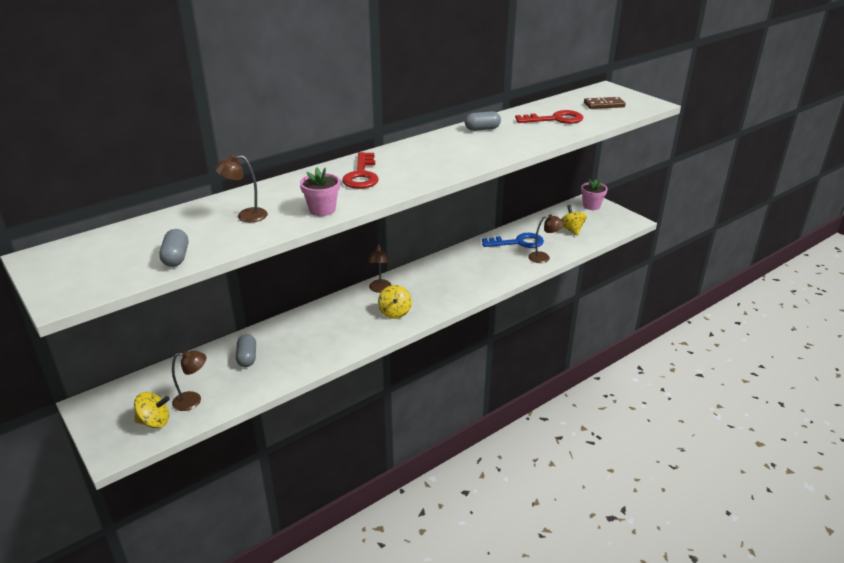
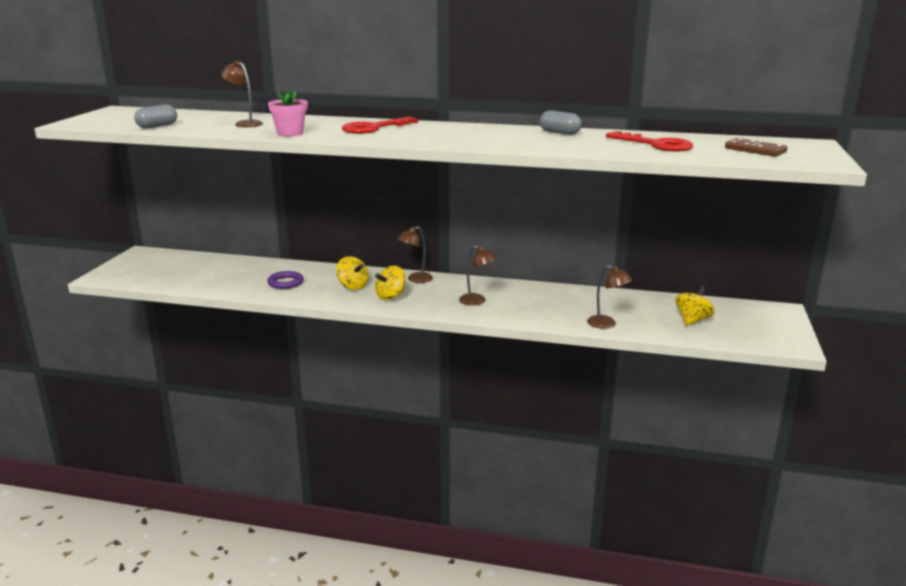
camera: 50 degrees right, 10 degrees down
(154, 422) = (144, 275): yellow spinning top -> yellow spinning top (353, 286)
(193, 400) = (180, 276): brown lamp -> brown lamp (477, 301)
(247, 358) = (251, 272): grey capsule -> none
(297, 349) = (285, 283): none -> purple ring
(518, 242) = (608, 304): blue key -> none
(591, 206) = (769, 314): pink flower pot -> none

